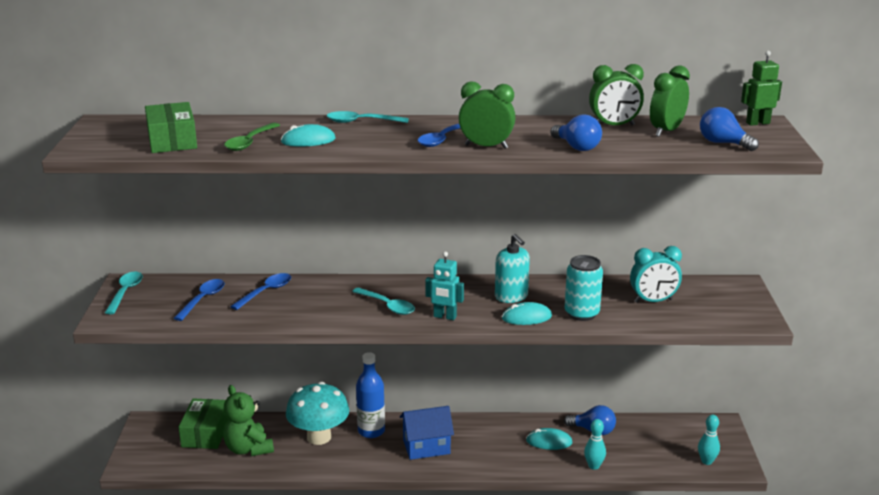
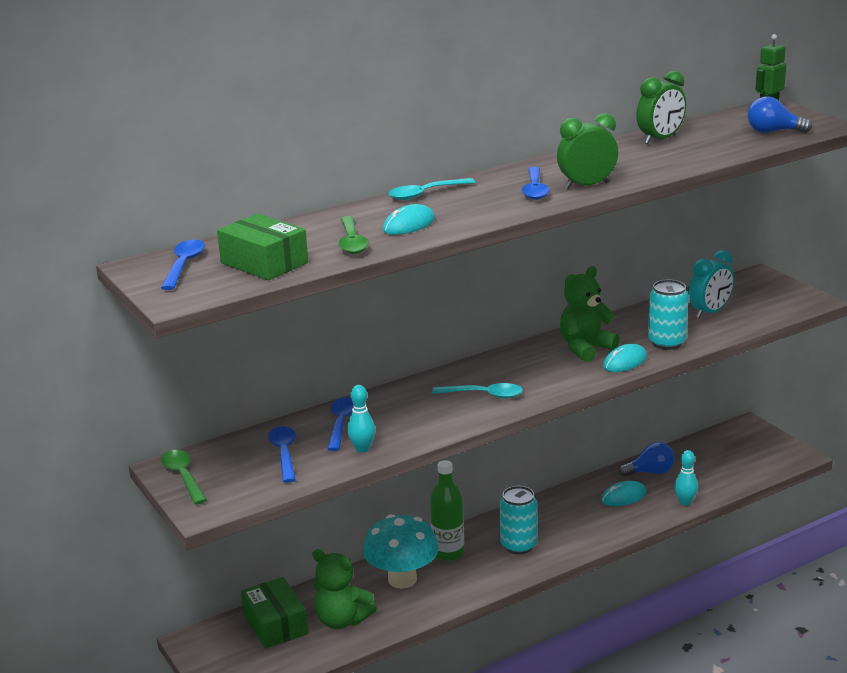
camera: 30 degrees left, 0 degrees up
(125, 292) = (183, 477): turquoise spoon -> green spoon
(126, 128) = (184, 265): none -> blue spoon
(371, 431) = (448, 553): blue bottle -> green bottle
(426, 447) = (518, 545): blue house -> turquoise can
(445, 317) = (552, 386): turquoise robot -> none
(511, 296) = (585, 348): turquoise soap dispenser -> green teddy bear
(576, 147) = (664, 165): blue light bulb -> none
(666, 131) = (711, 133): green clock -> none
(706, 461) = (770, 461): turquoise bowling pin -> turquoise bowling pin (362, 449)

